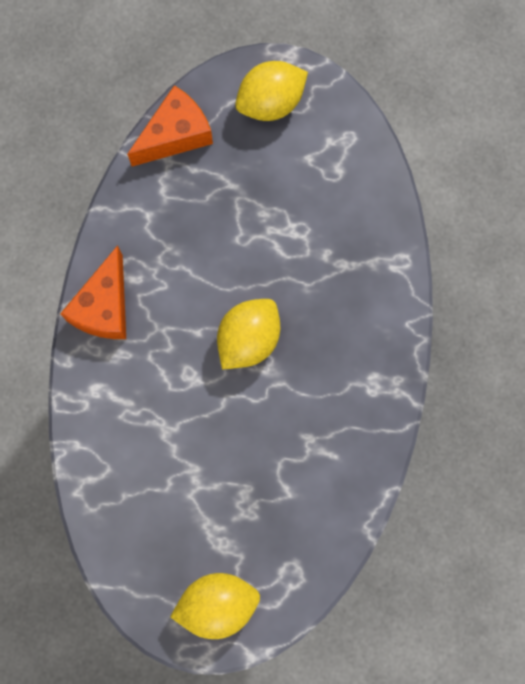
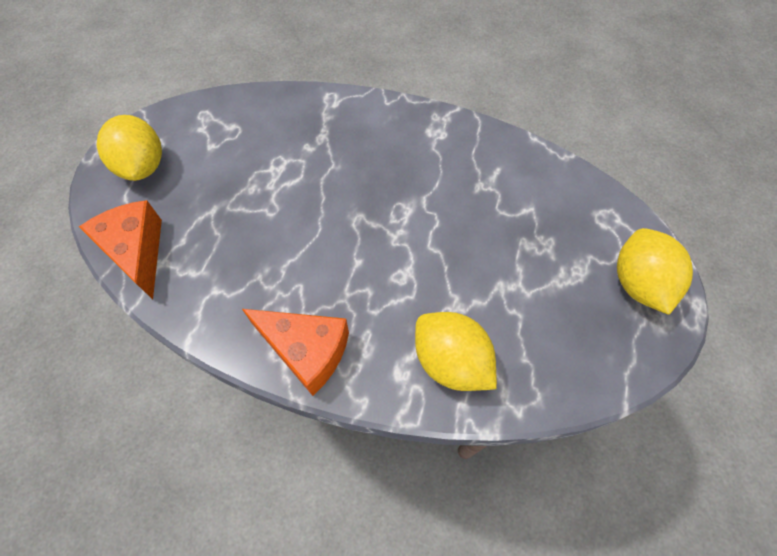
camera: 80 degrees left, 15 degrees down
(248, 339) = (375, 218): yellow lemon -> yellow lemon (451, 361)

